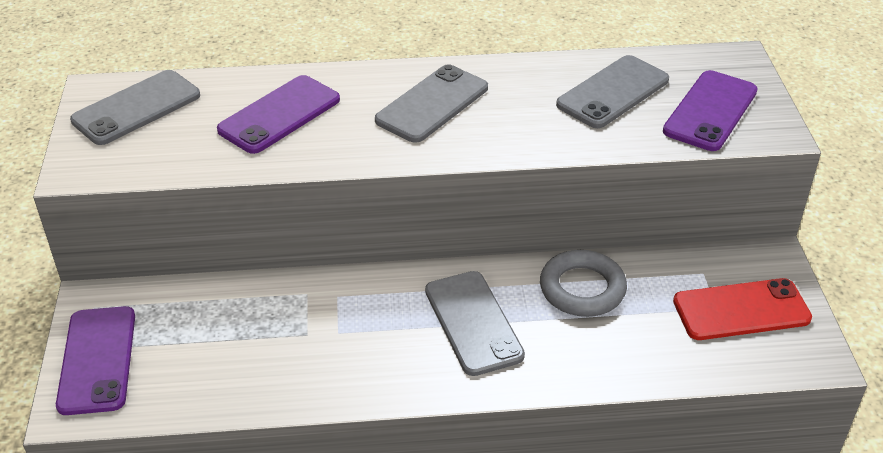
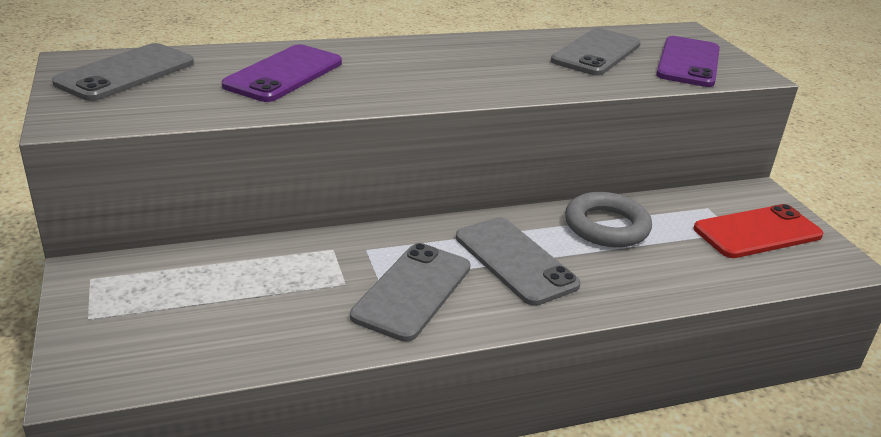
camera: 15 degrees left, 10 degrees down
(97, 360) = (106, 328): purple phone -> none
(432, 104) = (434, 63): grey phone -> grey phone (412, 291)

